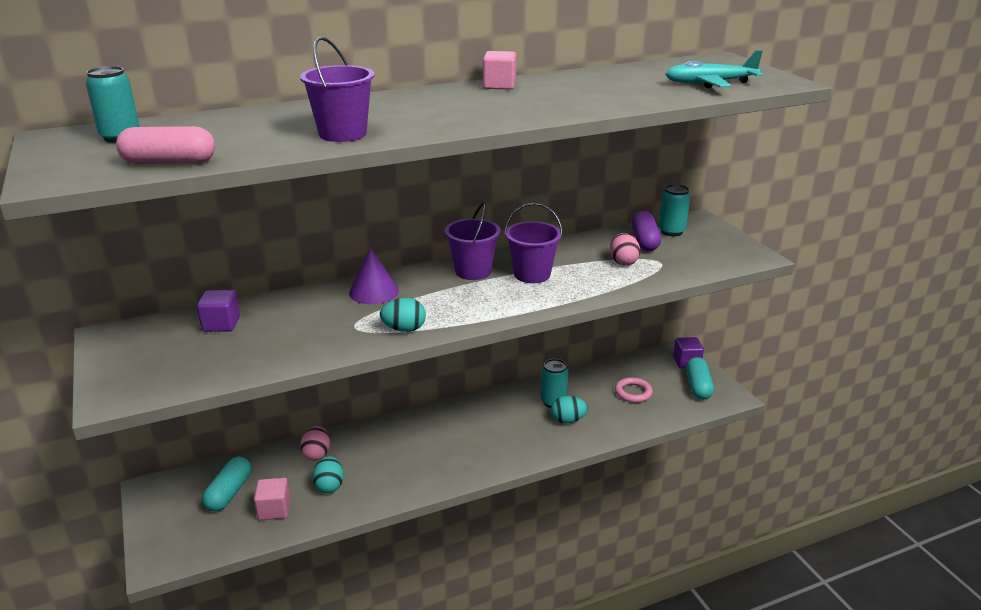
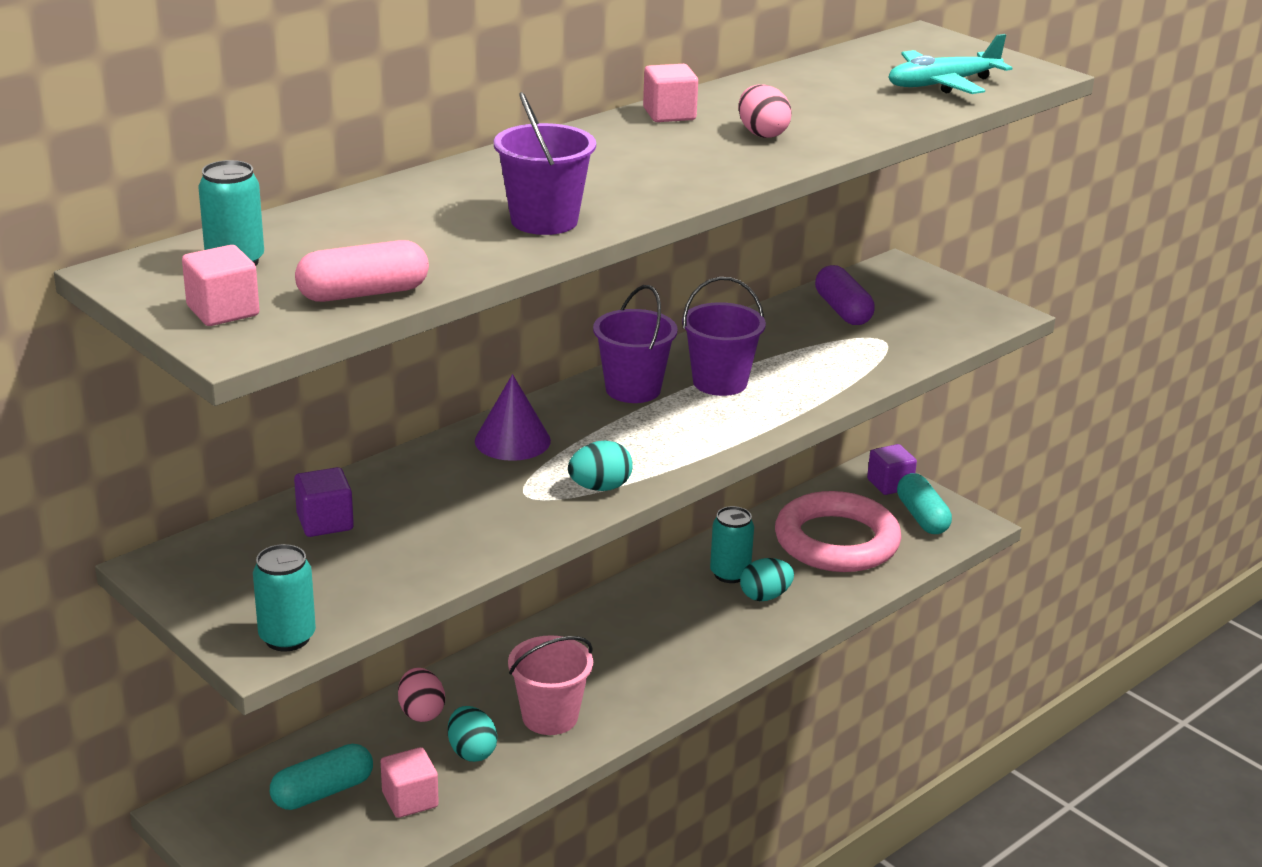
camera: 20 degrees left, 0 degrees up
(70, 163) = (223, 311): none -> pink cube
(229, 493) = (323, 792): turquoise capsule -> turquoise capsule turned 60 degrees clockwise
(389, 473) = (550, 717): none -> pink bucket
(623, 262) = (833, 346): pink egg -> pink egg (762, 134)
(633, 392) = (836, 541): pink ring -> pink ring, size x2.19
(671, 231) = (871, 291): turquoise can -> turquoise can (287, 638)

